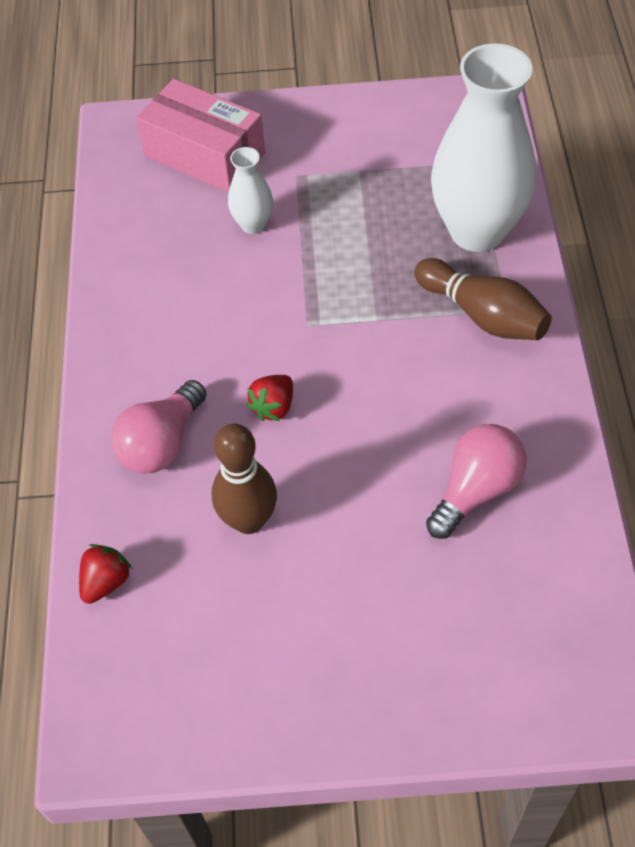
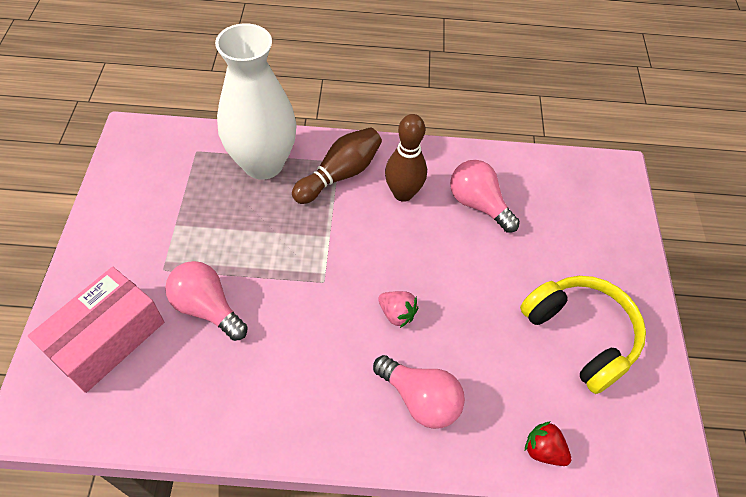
camera: 90 degrees left, 0 degrees up
(249, 520) = (494, 341): brown bowling pin -> brown bowling pin (403, 193)
(253, 224) = (207, 308): white vase -> pink light bulb
(273, 407) = (397, 314): red strawberry -> pink strawberry
(273, 631) = (580, 335): none -> yellow headphones

